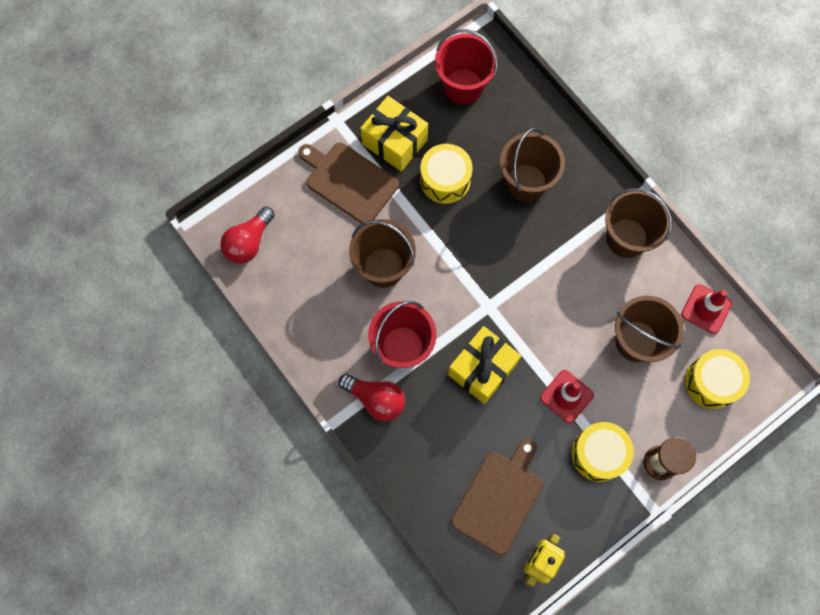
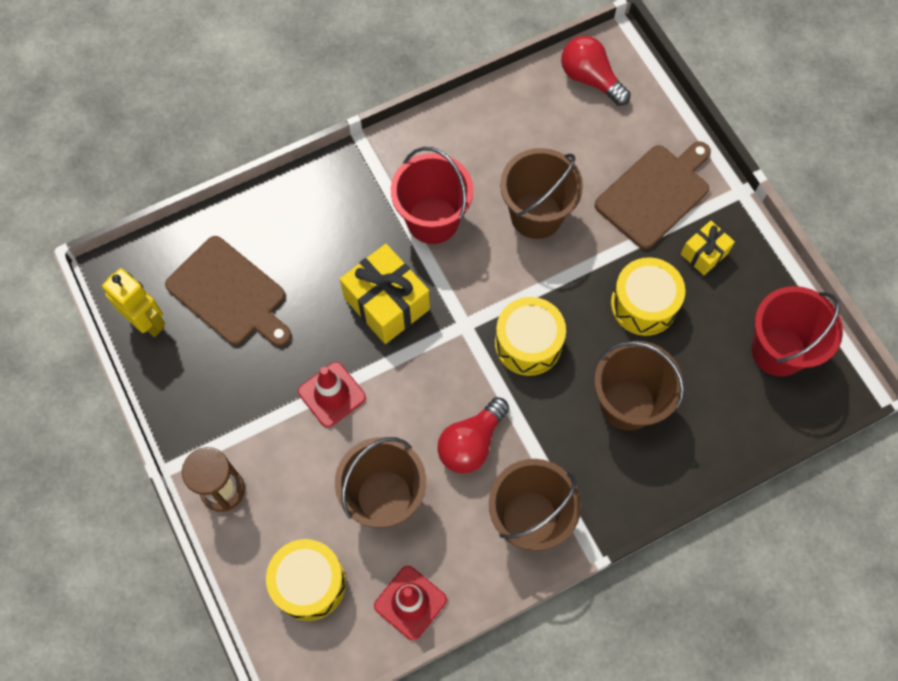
camera: 100 degrees right, 5 degrees down
(376, 399) = (375, 183): red light bulb -> red light bulb (471, 443)
(394, 142) = (704, 253): yellow gift -> yellow gift, size x0.56
(598, 454) = (252, 417): yellow drum -> yellow drum (528, 343)

